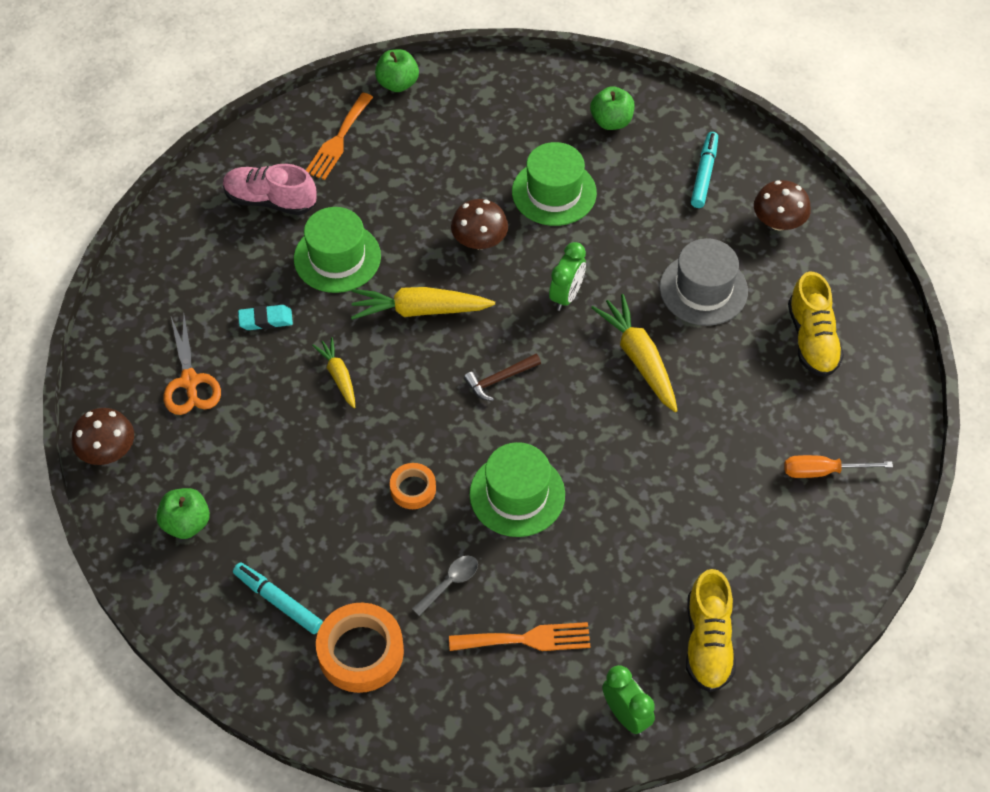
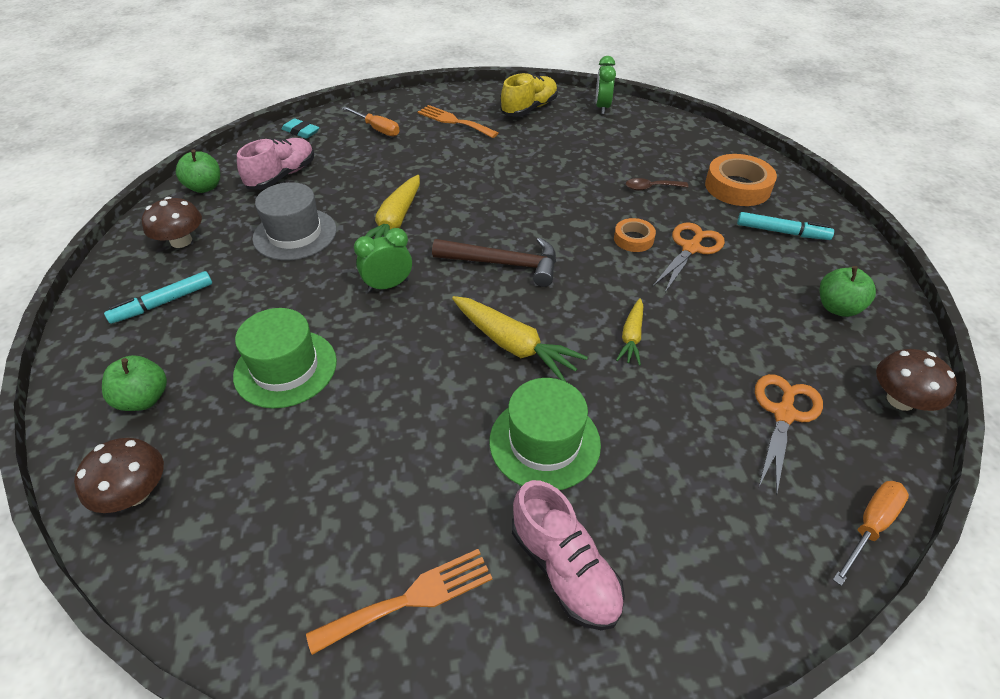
camera: 140 degrees left, 10 degrees down
(105, 333) = (870, 526): none -> orange screwdriver
(266, 320) = (667, 425): turquoise eraser -> turquoise eraser (301, 131)
(278, 601) = (782, 232): turquoise marker -> turquoise marker turned 60 degrees counterclockwise
(353, 513) = (691, 248): none -> orange scissors
(397, 83) = (254, 634): green apple -> green apple (205, 187)
(450, 583) = (651, 187): grey spoon -> brown spoon
(479, 240) = (399, 369): brown mushroom -> brown mushroom (135, 493)
(499, 379) = (504, 264): brown hammer -> brown hammer, size x1.71
(517, 494) = (564, 202): green hat -> none
(527, 639) = (626, 149): orange fork -> orange fork (454, 121)
(812, 339) = (282, 176): yellow shoe -> pink shoe

